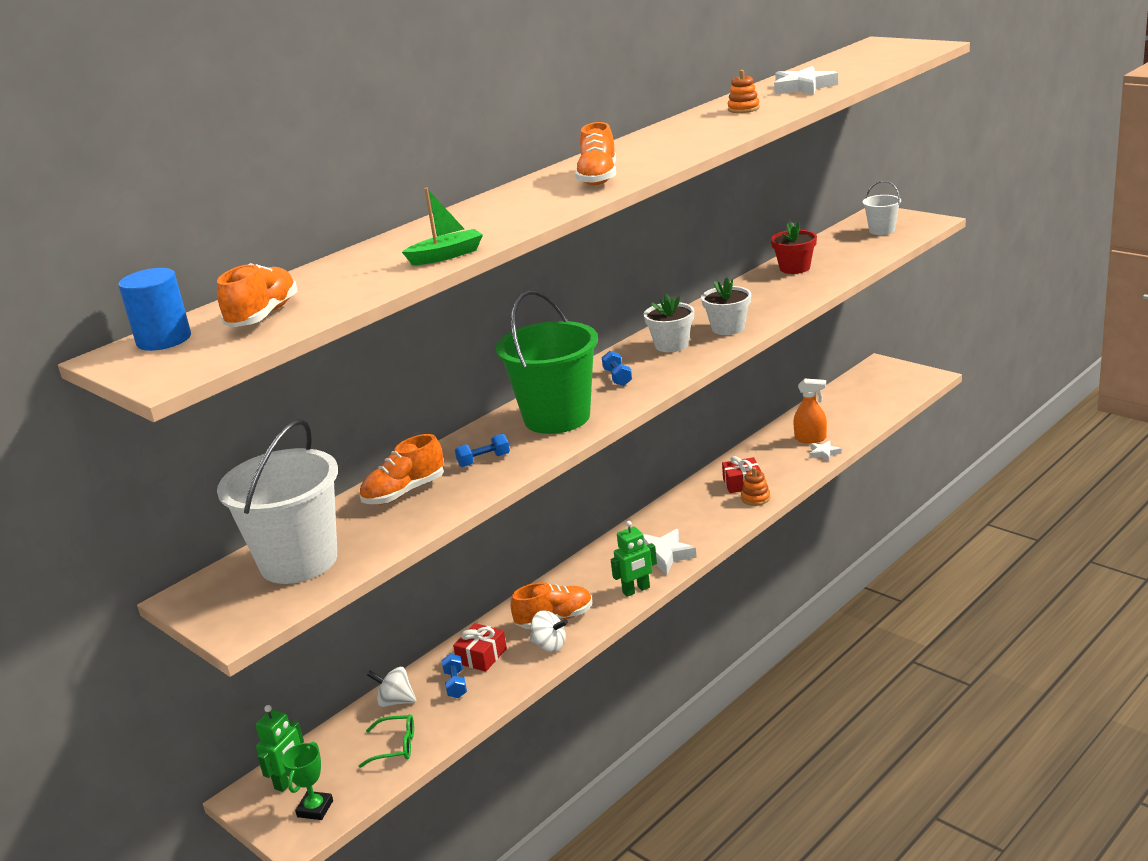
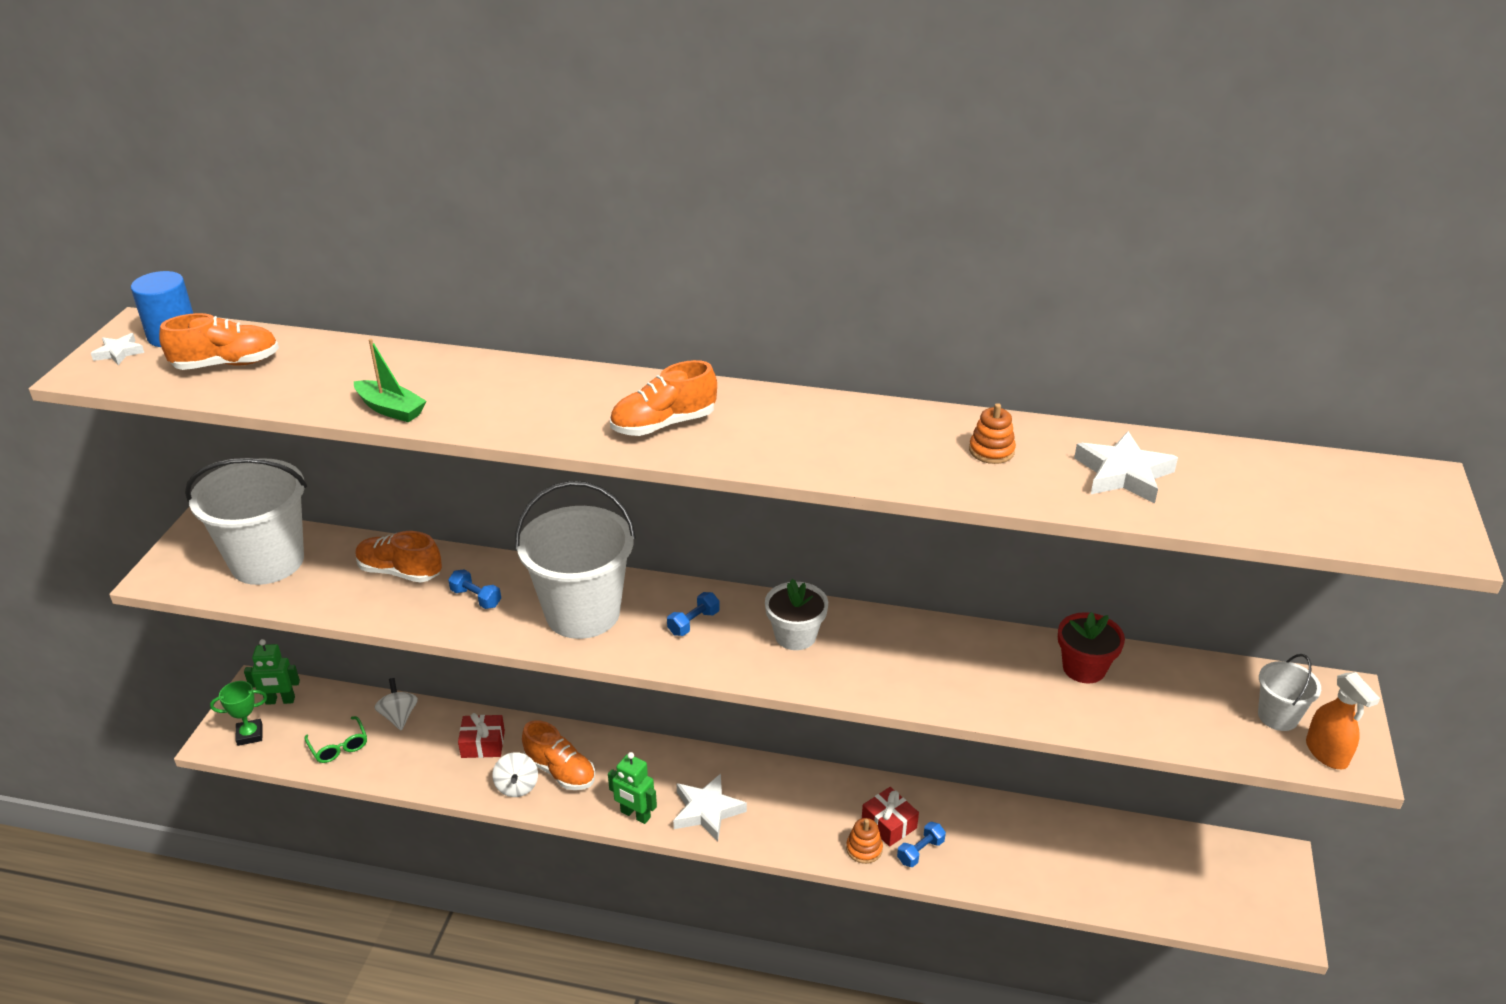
camera: 55 degrees right, 10 degrees up
(456, 684) = (435, 745): blue dumbbell -> blue dumbbell (920, 851)
(557, 418) = (582, 613): green bucket -> white bucket
(728, 328) = (866, 668): white flower pot -> none
(810, 439) = (1031, 853): orange spray bottle -> orange spray bottle (1326, 753)
(824, 453) = (1005, 879): white star -> white star (119, 352)

